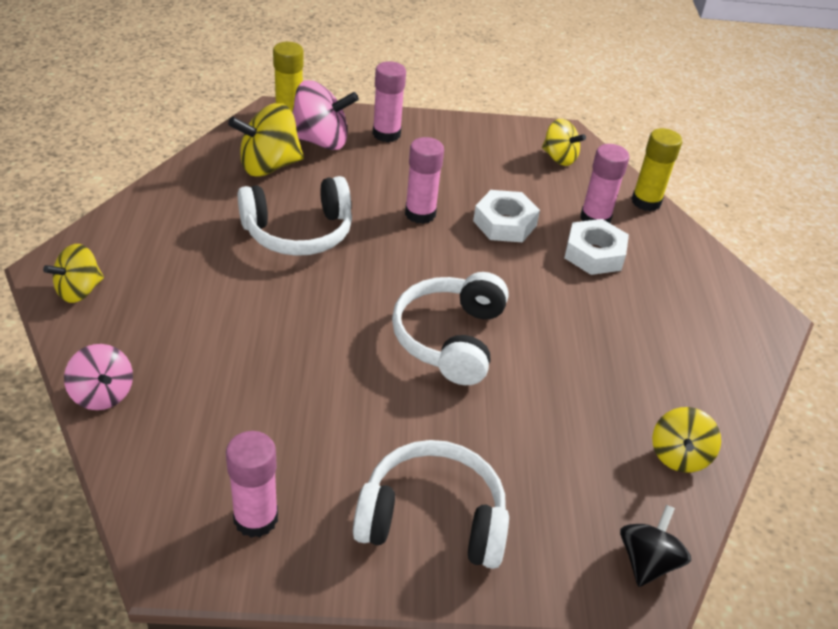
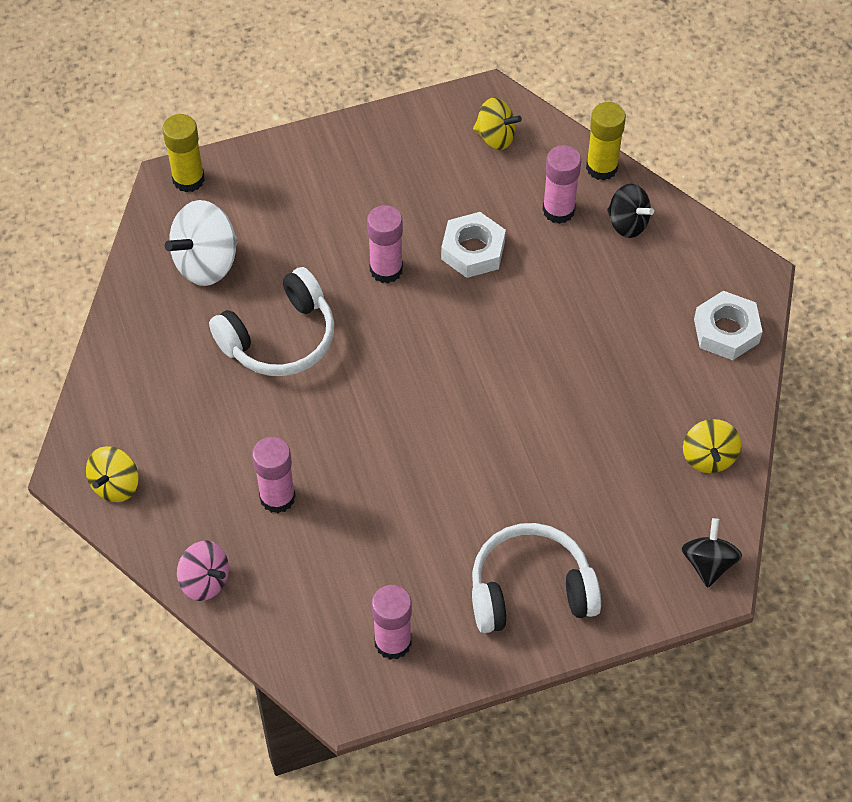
camera: 15 degrees left, 15 degrees up
(269, 166) = (206, 262): yellow spinning top -> white spinning top
(320, 141) = (241, 206): pink spinning top -> none
(386, 134) = (304, 170): pink glue stick -> pink glue stick (277, 497)
(450, 338) = (475, 409): white headphones -> none
(594, 254) = (572, 257): white nut -> white nut (726, 331)
(656, 245) = (627, 223): none -> black spinning top

